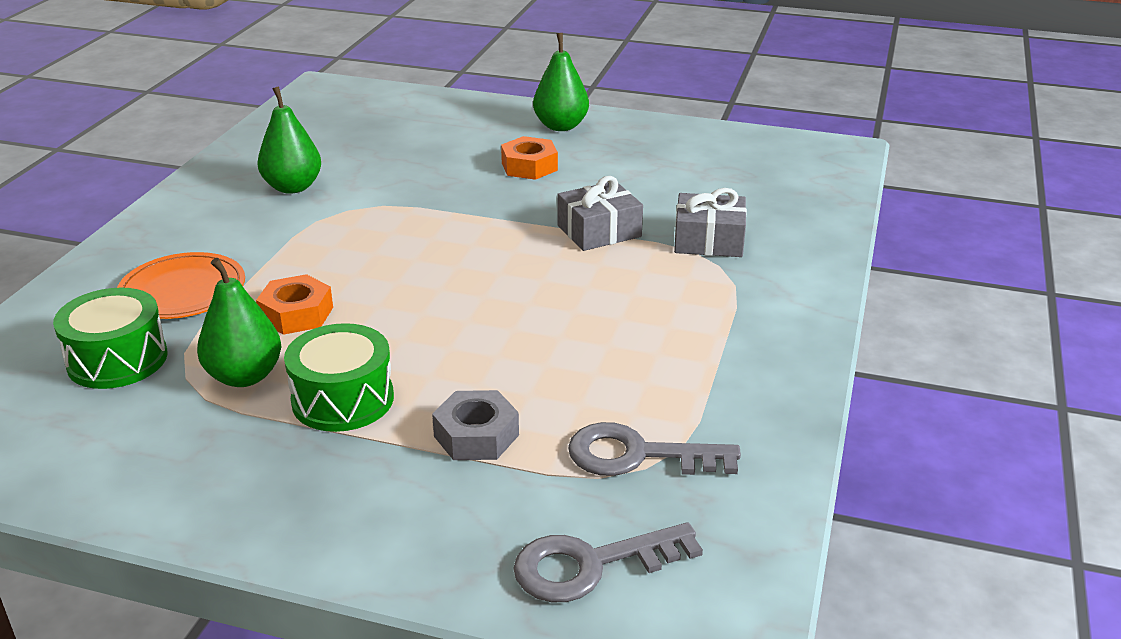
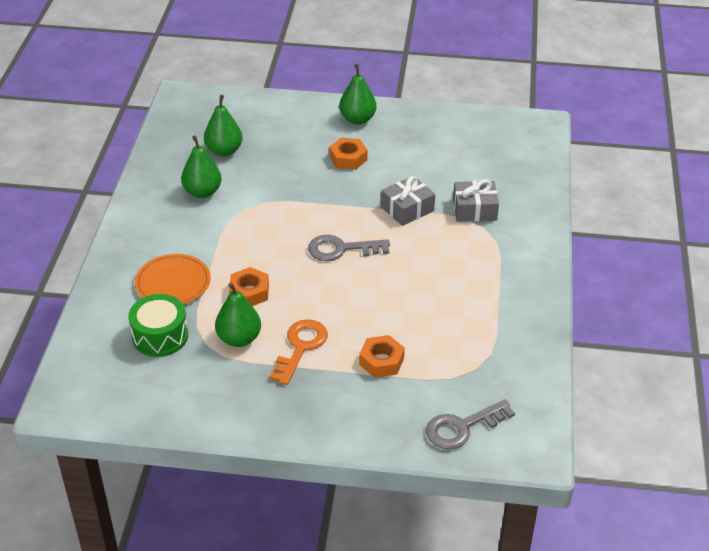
camera: 10 degrees left, 10 degrees up
(343, 399) = (300, 347): green drum -> orange key
(350, 145) = (224, 151): none -> green pear
(476, 435) = (381, 361): grey nut -> orange nut
(638, 455) = (469, 363): grey key -> grey key (341, 249)

